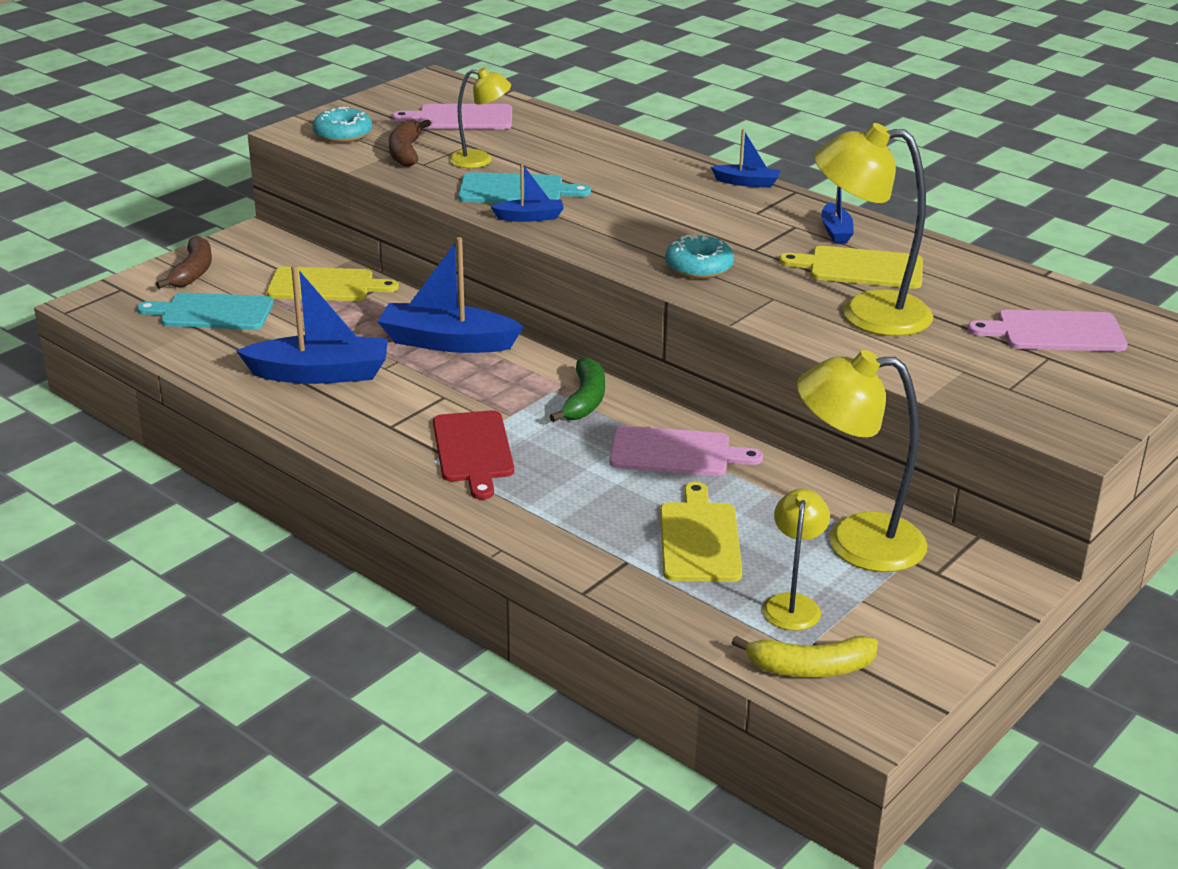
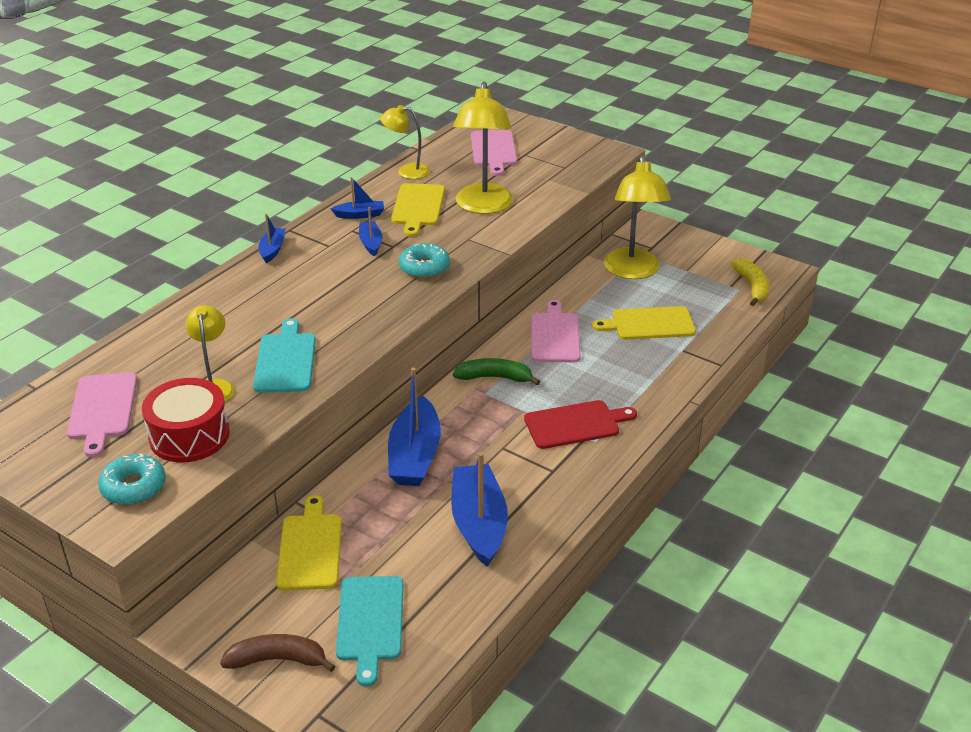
camera: 95 degrees left, 5 degrees up
(406, 152) = (189, 435): brown banana -> red drum
(530, 217) = (342, 348): blue boat -> blue boat (371, 243)
(792, 604) = (699, 292): yellow lamp -> yellow lamp (406, 171)

